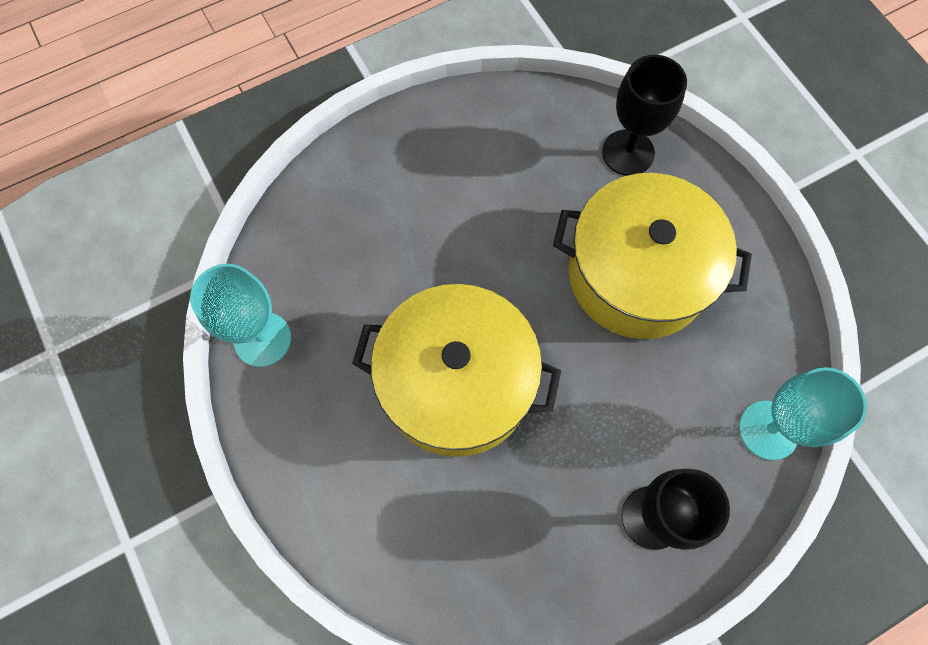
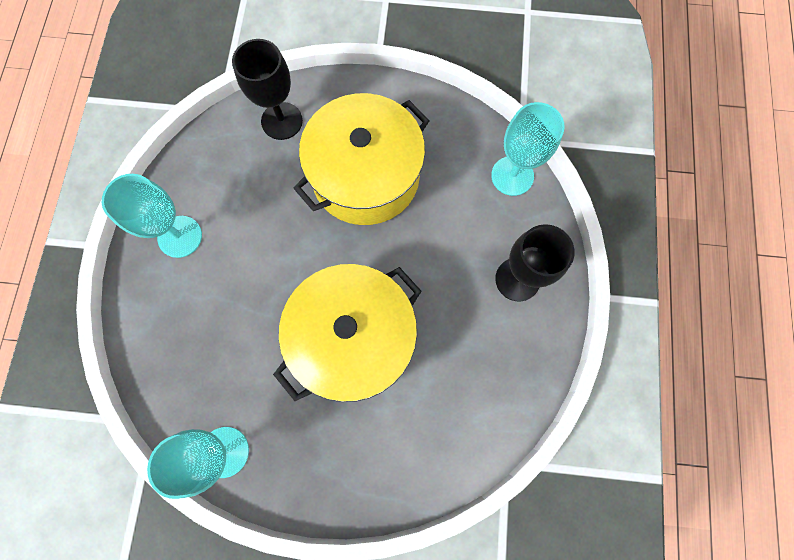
camera: 55 degrees left, 5 degrees up
(437, 149) = (180, 236): none -> turquoise goblet

